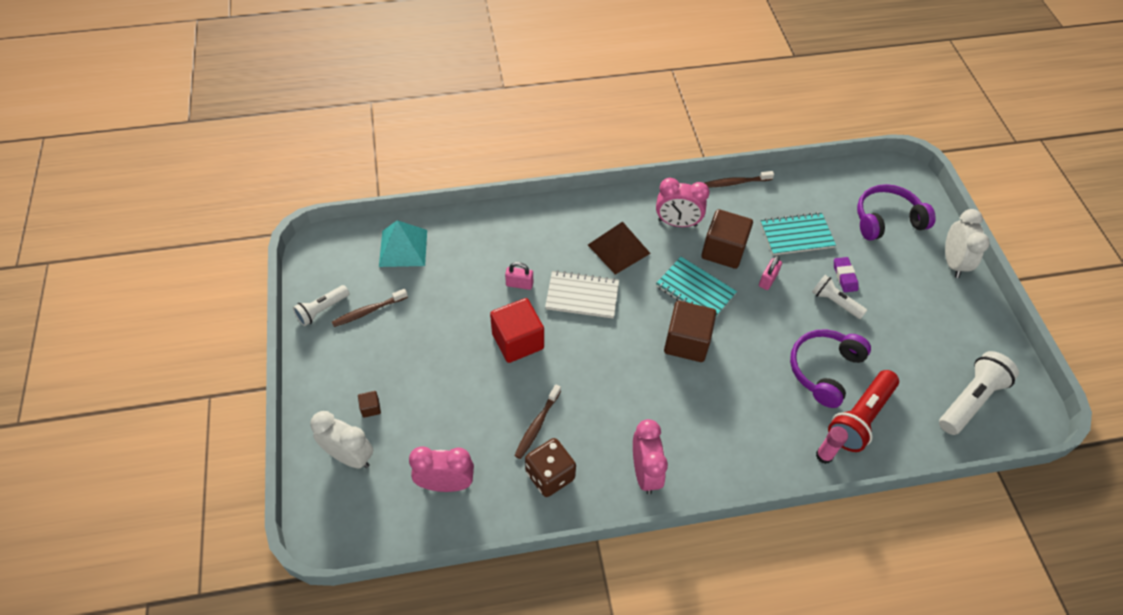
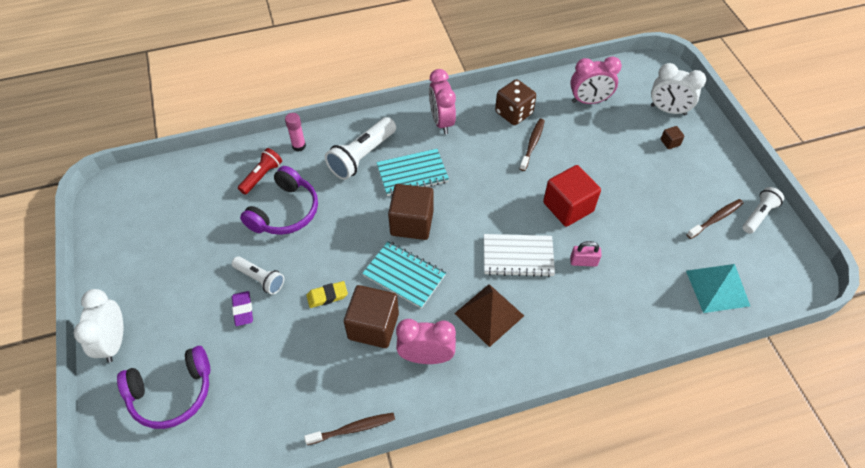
camera: 175 degrees right, 0 degrees up
(768, 280) = (327, 296): pink padlock -> yellow eraser
(796, 235) = (287, 356): turquoise notebook -> turquoise notebook (412, 174)
(860, 418) = (262, 176): red flashlight -> red flashlight, size x0.62
(970, 400) = (158, 200): white flashlight -> white flashlight (362, 156)

